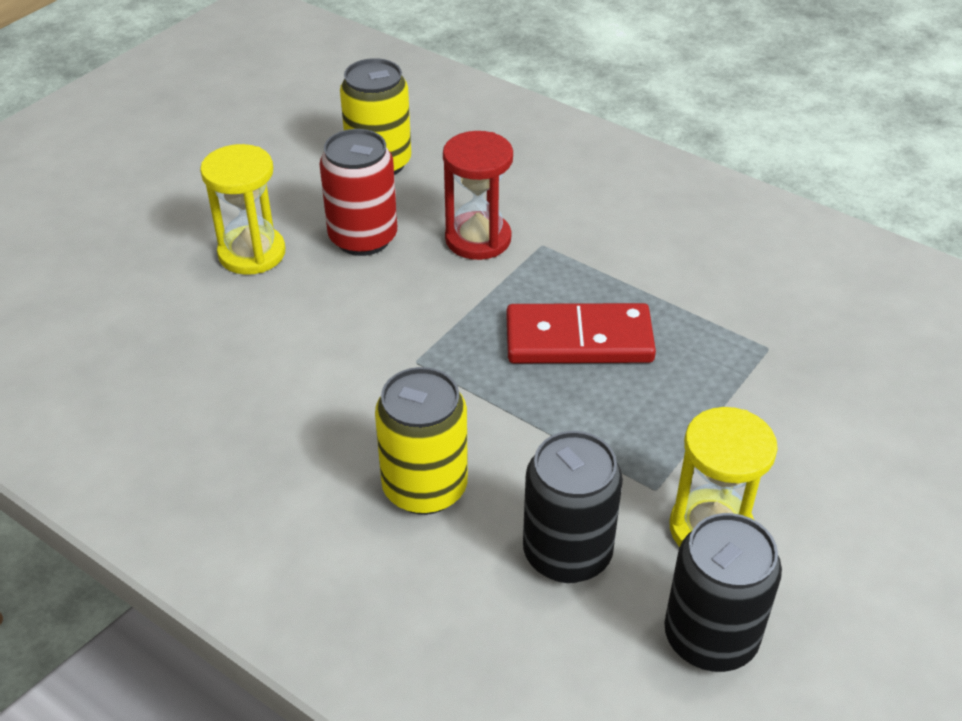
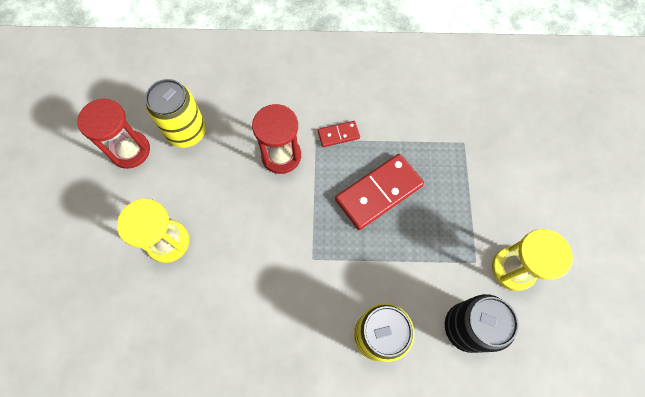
camera: 35 degrees left, 25 degrees up
(294, 150) = (130, 150): none -> red hourglass
(363, 238) = (221, 192): red can -> none
(579, 254) = (338, 135): none -> red domino
(710, 637) = (553, 329): black can -> none

